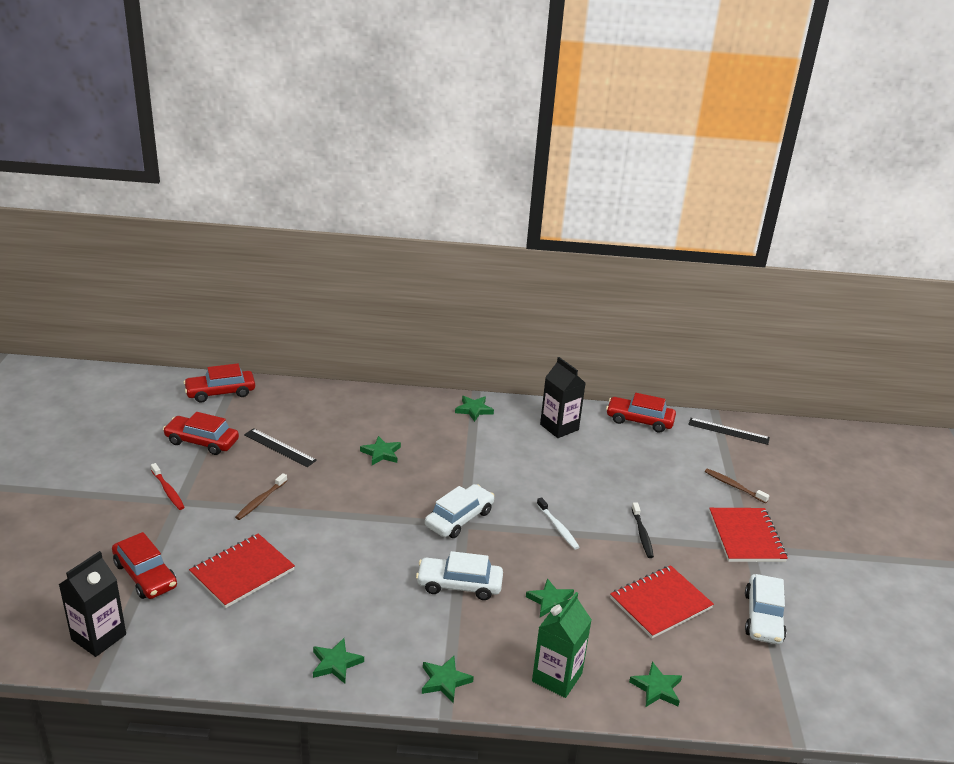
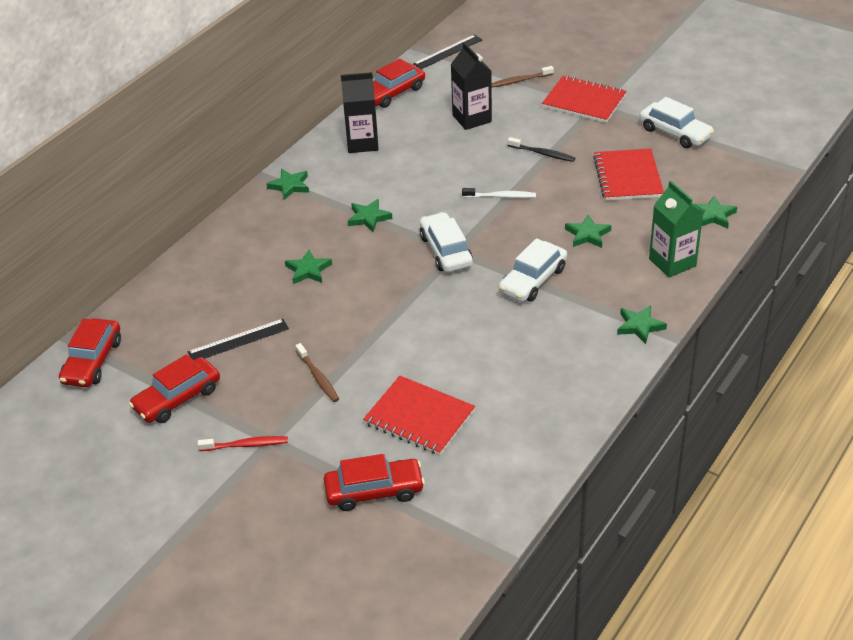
camera: 55 degrees left, 10 degrees up
(99, 637) = (444, 544): black carton -> black carton (472, 118)
(242, 572) = (419, 417): red notebook -> red notebook turned 45 degrees counterclockwise
(336, 663) = (580, 386): green star -> green star (368, 218)

